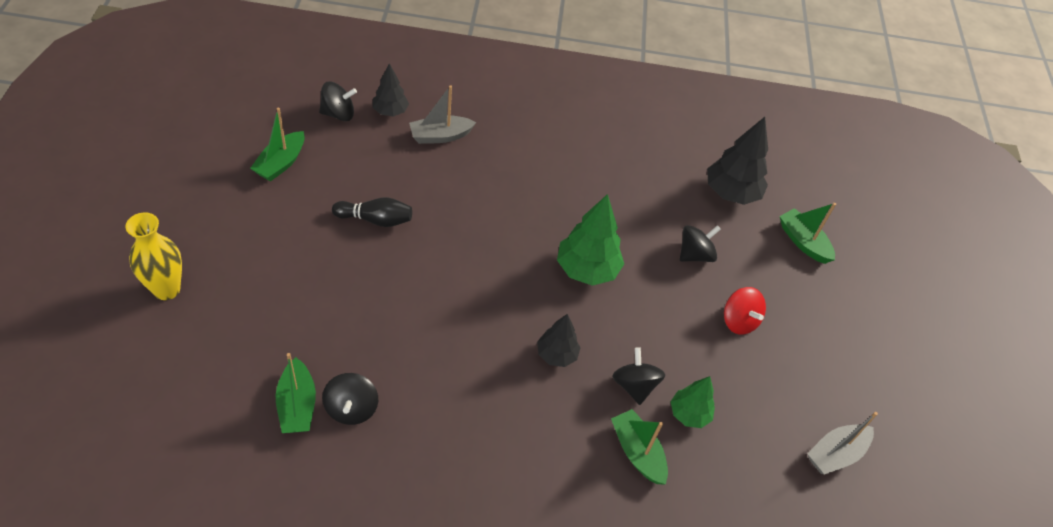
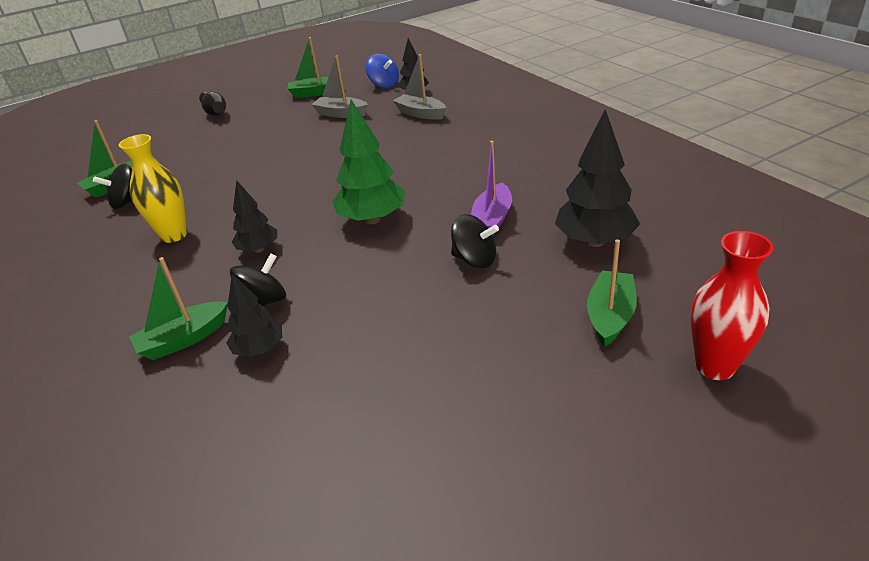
camera: 65 degrees right, 15 degrees down
(167, 289) = (174, 117): yellow vase -> yellow vase (174, 235)
(338, 114) = (384, 84): black spinning top -> blue spinning top
(375, 220) = (307, 133): black bowling pin -> black bowling pin (215, 112)
(637, 452) = (184, 339): green boat -> green boat turned 150 degrees counterclockwise
(657, 215) = (492, 219): none -> purple boat
(689, 414) = (260, 349): green tree -> black tree
(739, 321) = (423, 325): red spinning top -> none
(835, 454) = (304, 496): grey boat -> grey boat (341, 114)
(870, 238) = (715, 366): none -> red vase

